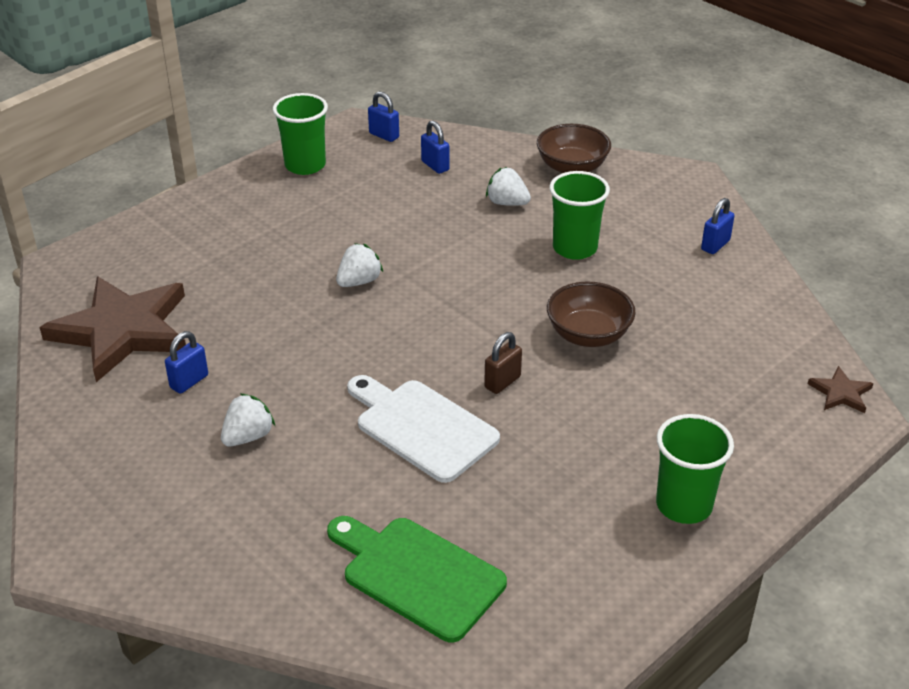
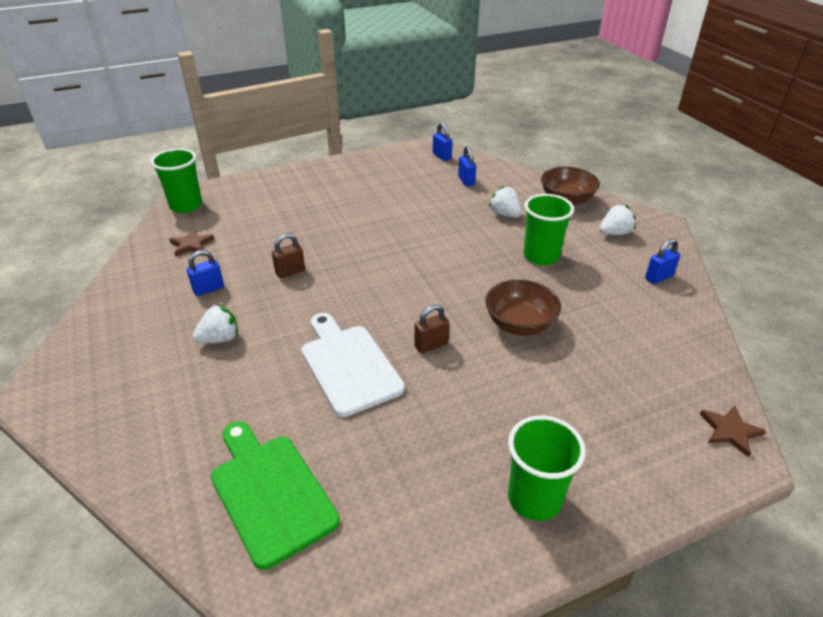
camera: 20 degrees right, 0 degrees up
(122, 330) = (191, 245): brown star -> brown star, size x0.41
(281, 336) = (290, 272): none -> brown padlock
(305, 165) = (378, 165): green cup -> green cup (186, 206)
(359, 281) = (368, 246): white strawberry -> white strawberry (614, 233)

